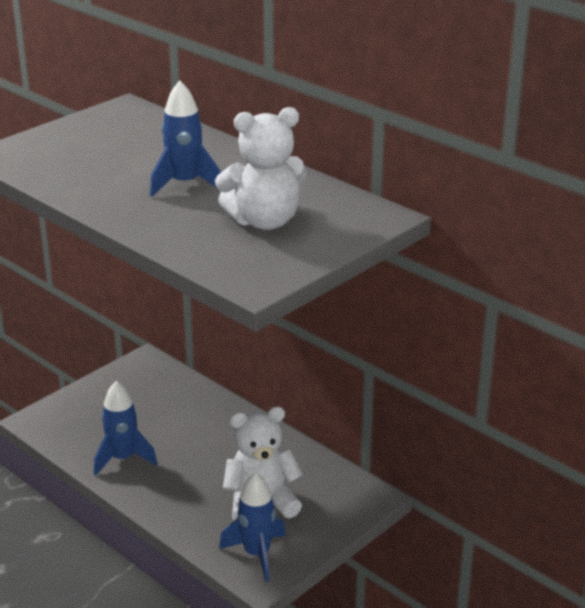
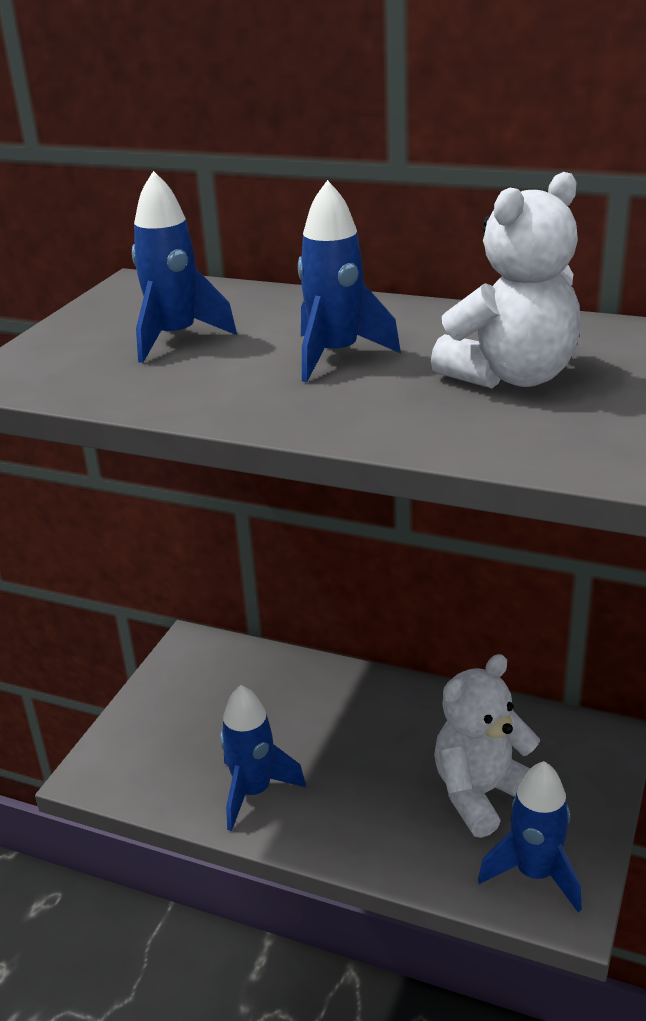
camera: 20 degrees left, 0 degrees up
(110, 151) = (175, 338): none -> blue rocket

